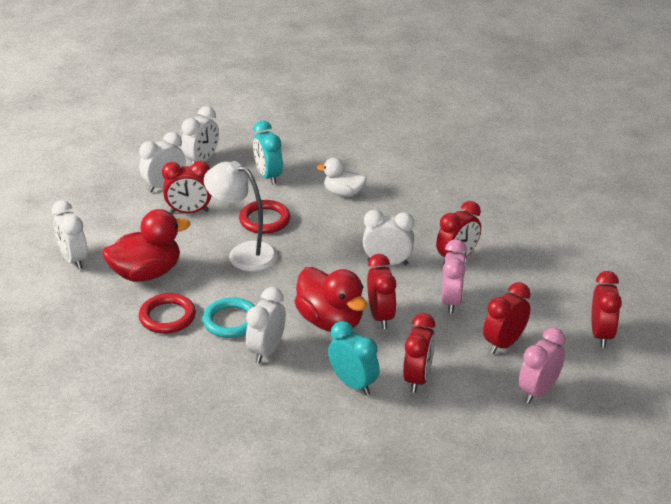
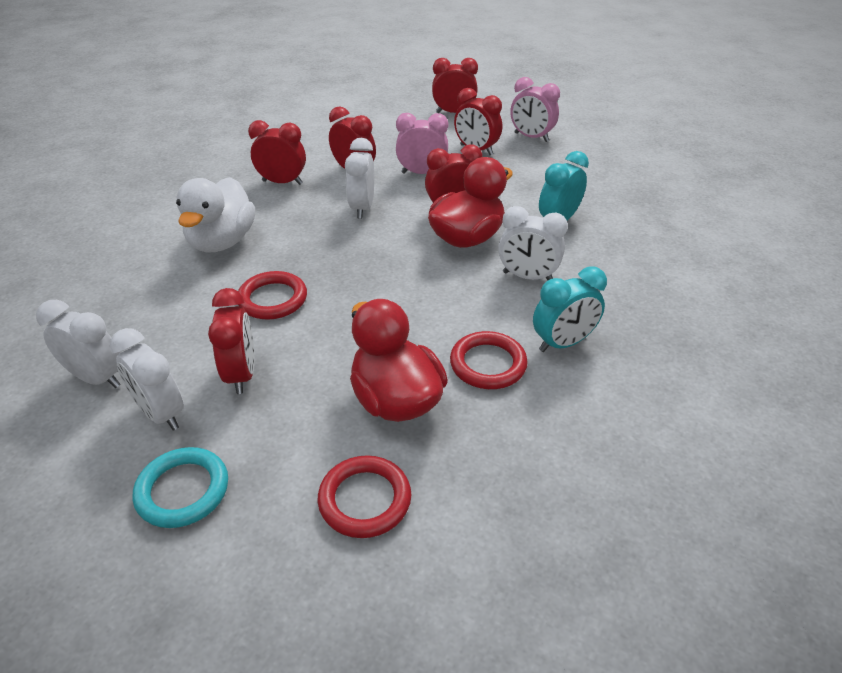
camera: 95 degrees left, 5 degrees up
(73, 259) = (365, 499): white clock -> red ring
(231, 321) = (483, 308): turquoise ring -> turquoise ring (183, 490)
(243, 254) = (347, 311): white lamp -> none
(268, 176) = (165, 305): turquoise clock -> turquoise clock (563, 343)
(343, 193) = (222, 241): white duck -> white duck, size x1.64
(418, 378) = (537, 188): red clock -> red clock (282, 182)

